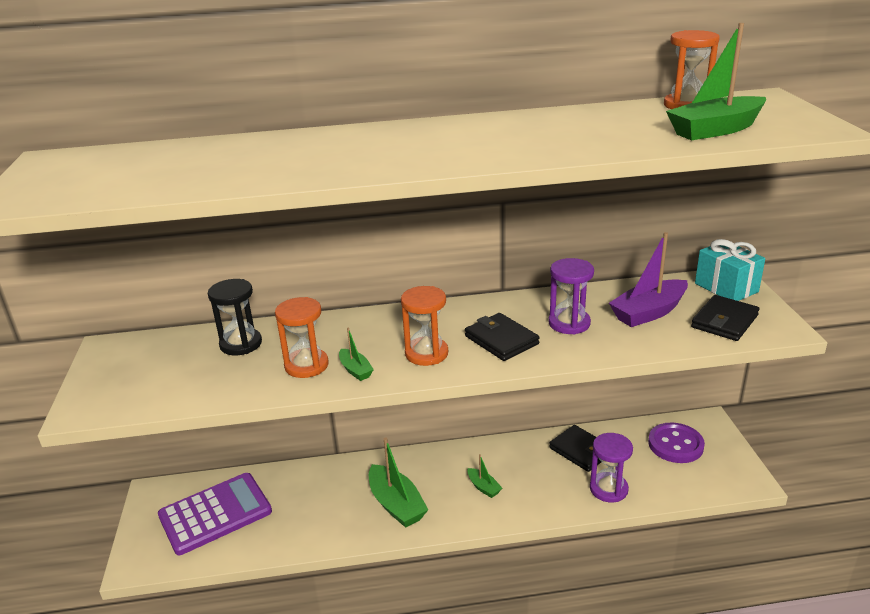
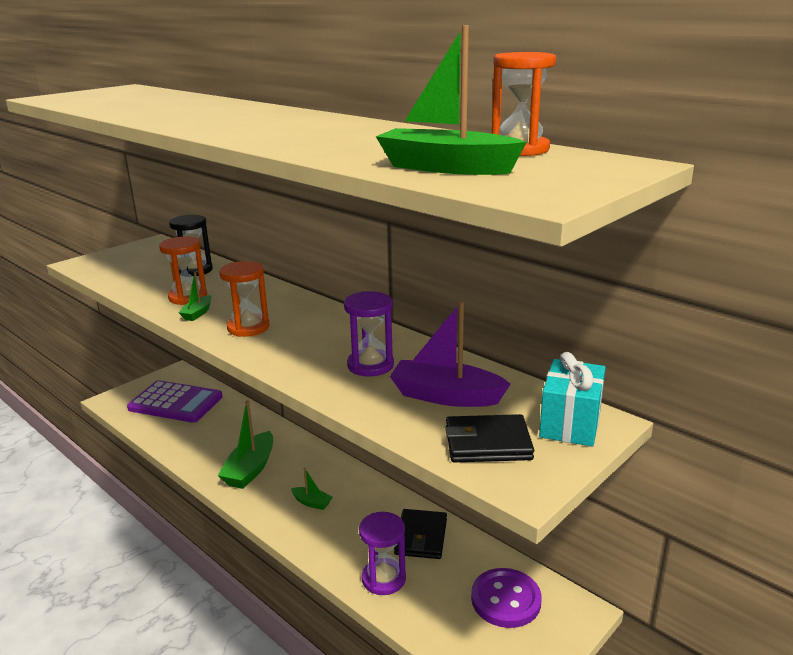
camera: 50 degrees right, 5 degrees down
(483, 487) = (312, 503): green boat -> green boat turned 75 degrees counterclockwise
(501, 340) = (303, 347): black wallet -> none

